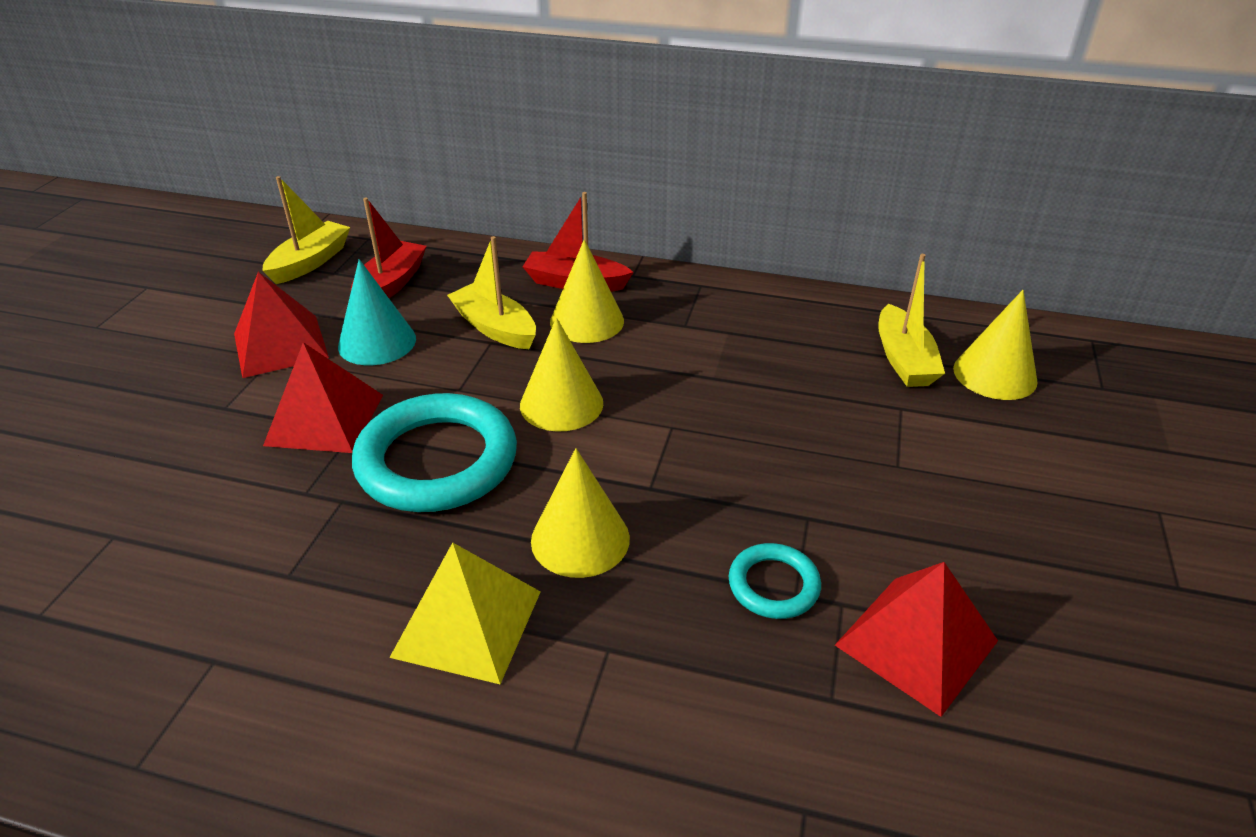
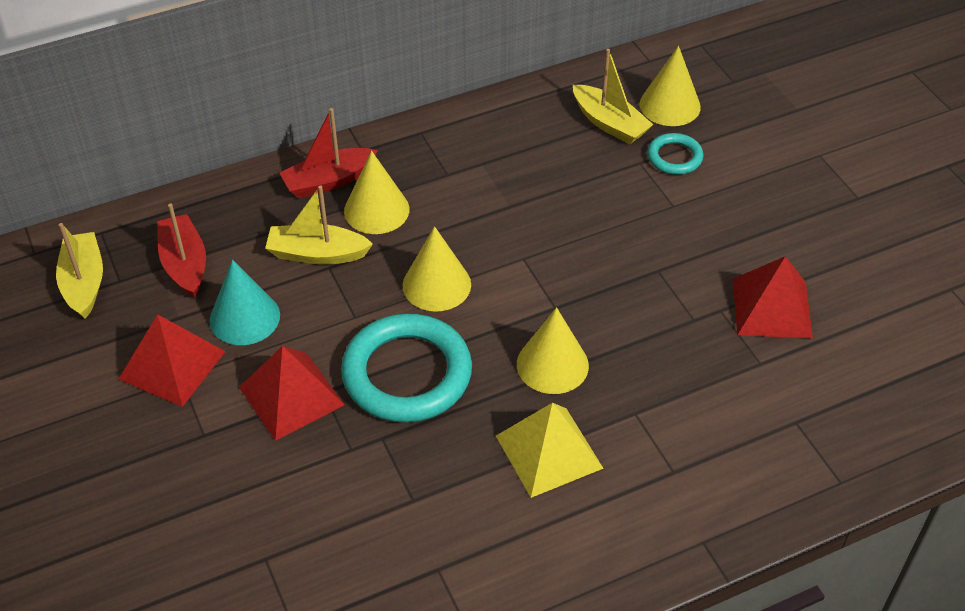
camera: 40 degrees left, 10 degrees up
(773, 585) = (679, 322): turquoise ring -> turquoise ring (674, 157)

